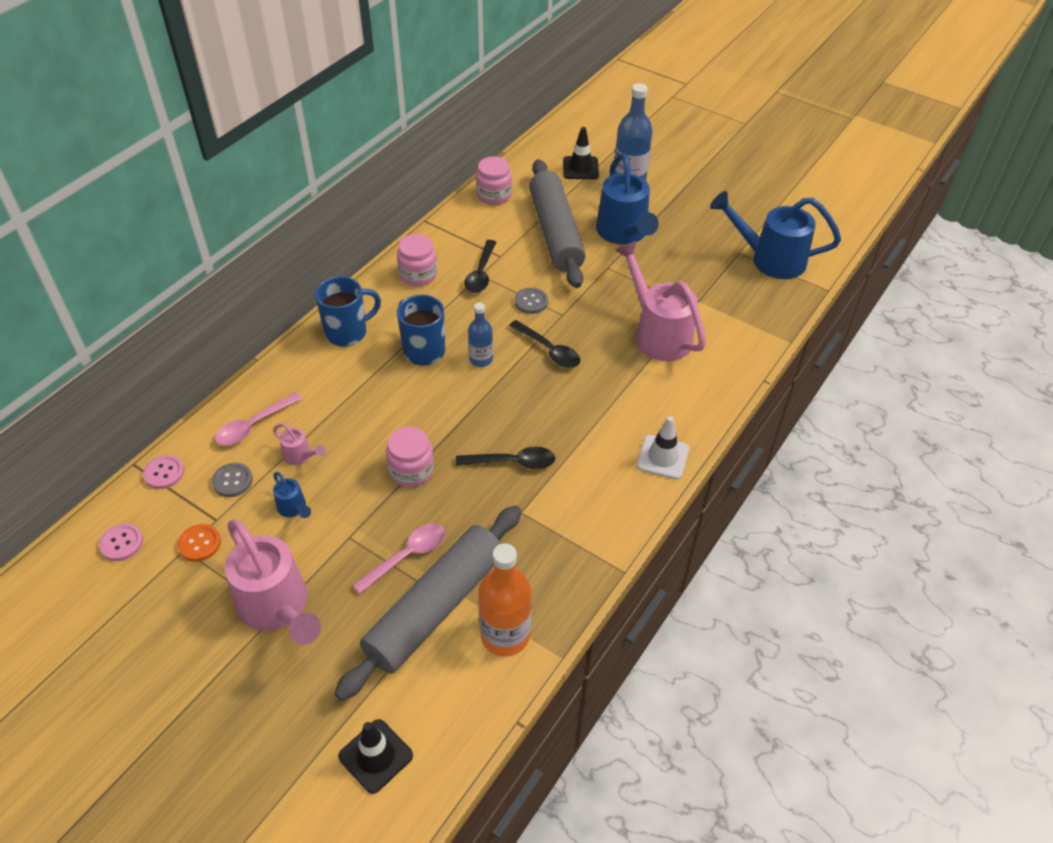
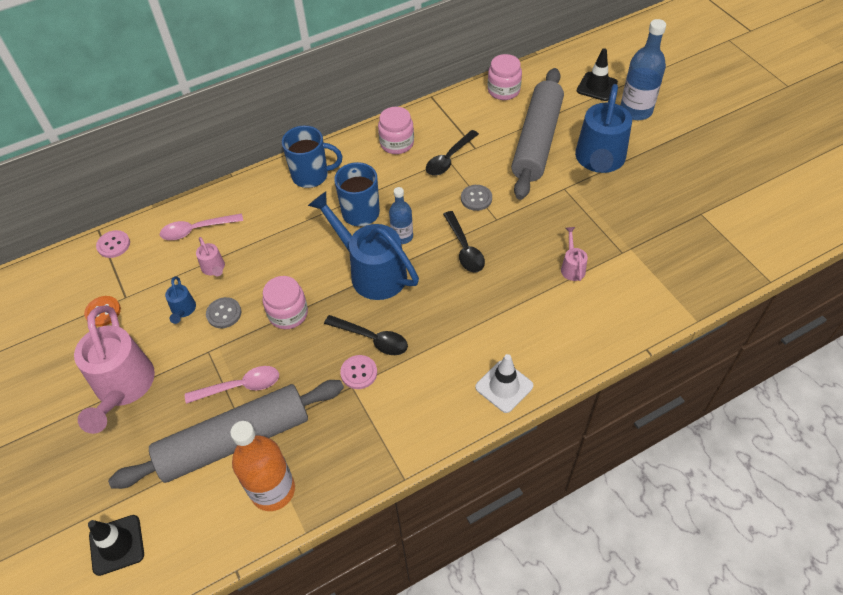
camera: 30 degrees right, 5 degrees up
(121, 543) = (54, 289): pink button -> pink button (359, 373)
(232, 481) = (155, 270): grey button -> grey button (224, 313)
(658, 333) = (572, 267): pink watering can -> pink watering can, size x0.44
(770, 259) = (728, 230): blue watering can -> blue watering can (371, 271)

